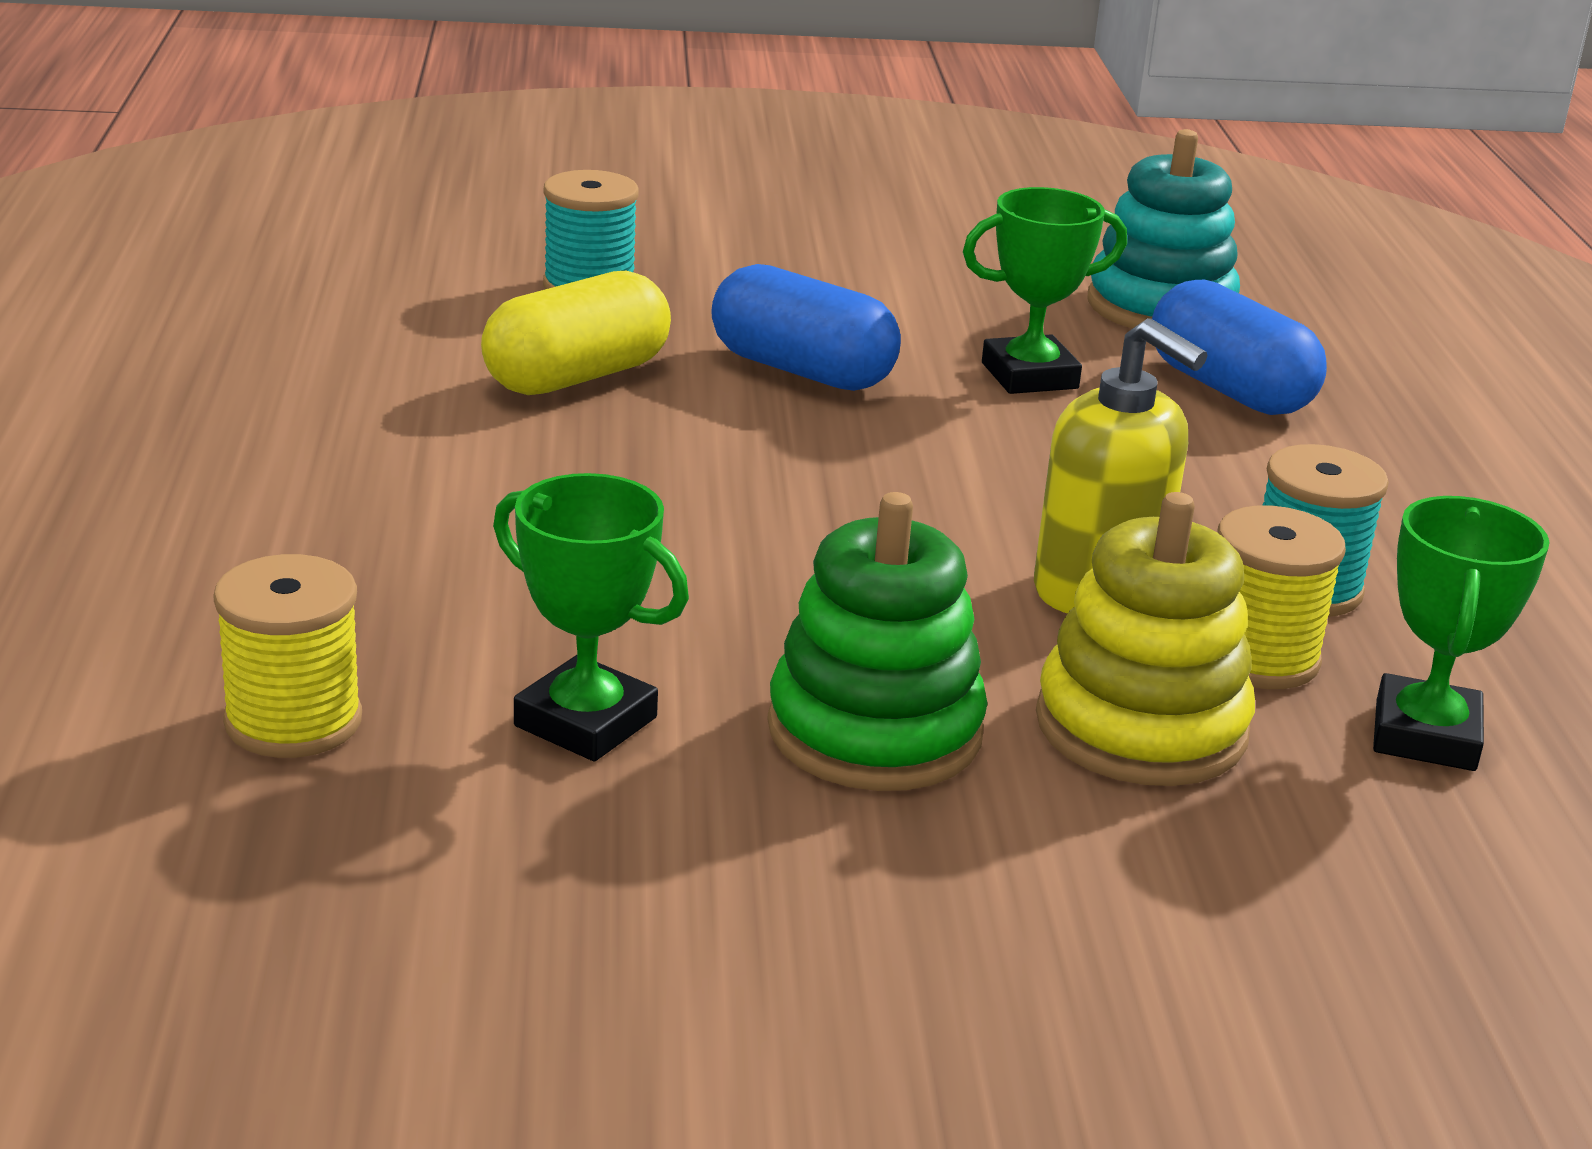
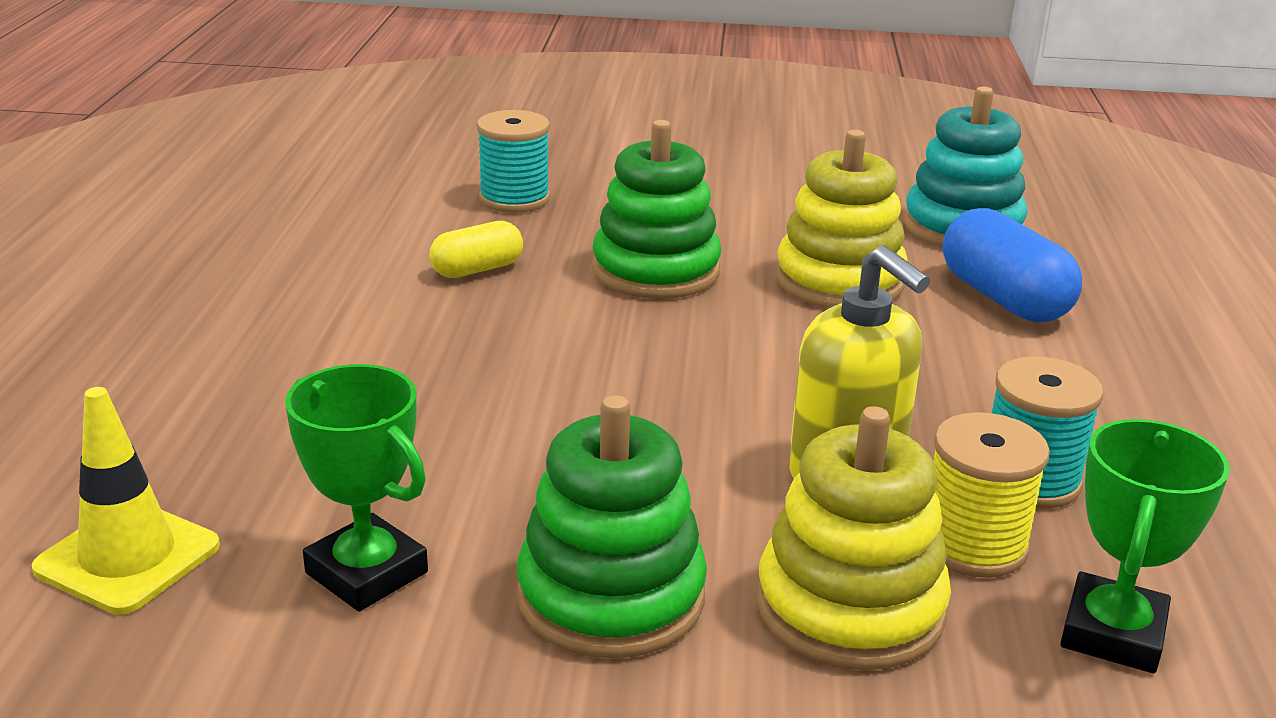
camera: 10 degrees right, 0 degrees up
(293, 721) = (127, 557): yellow spool -> yellow traffic cone
(576, 377) = (477, 269): yellow capsule -> yellow capsule, size x0.60
(801, 371) = (656, 271): blue capsule -> green stacking toy
(1029, 376) = (839, 281): green trophy -> yellow stacking toy

